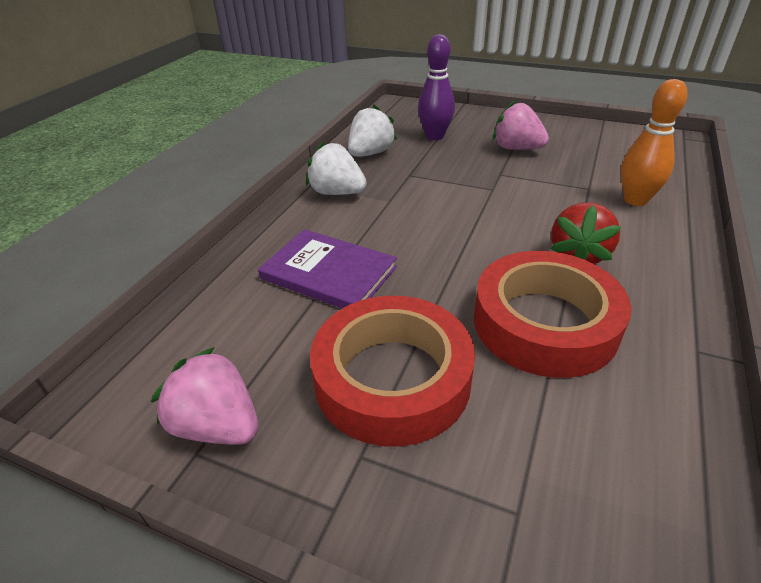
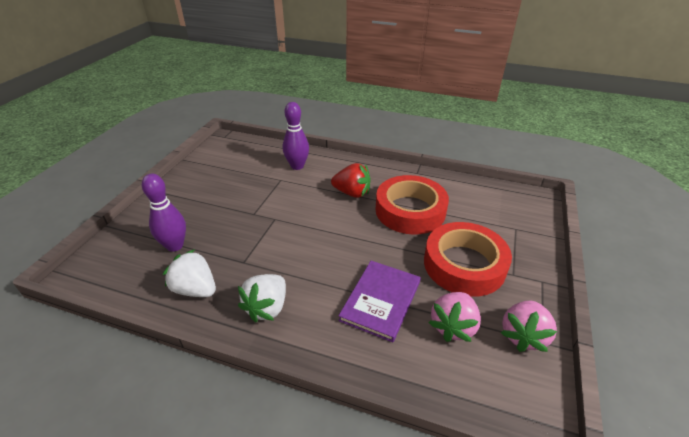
camera: 95 degrees left, 0 degrees up
(516, 148) = (216, 202): pink strawberry -> pink strawberry (453, 326)
(635, 200) = (297, 166): orange bowling pin -> purple bowling pin

